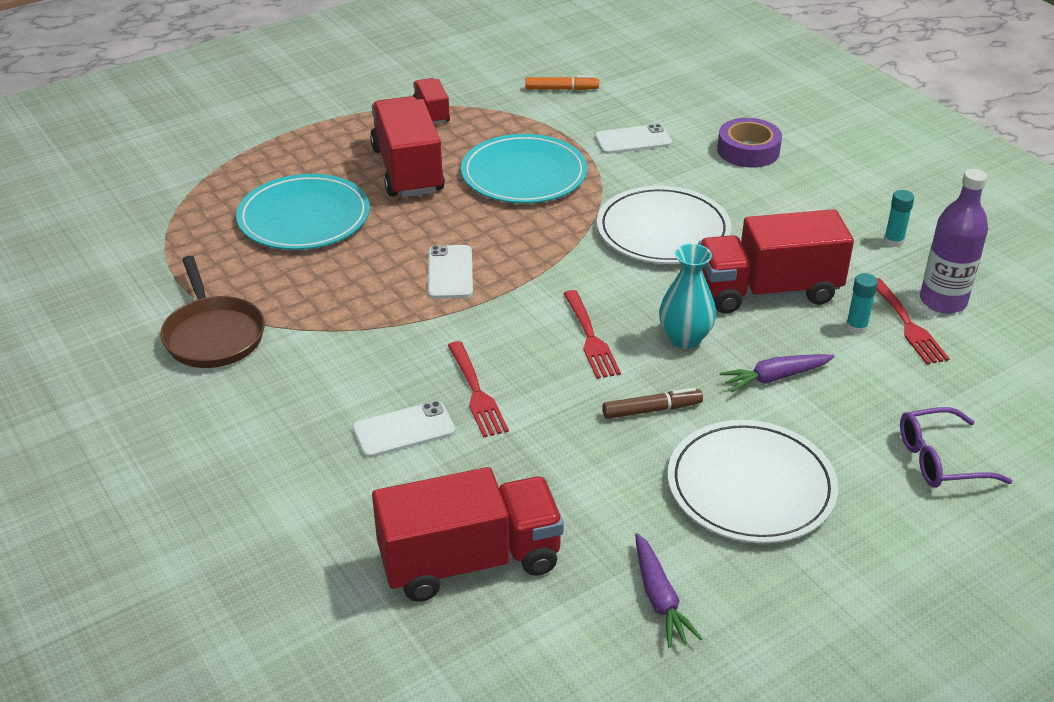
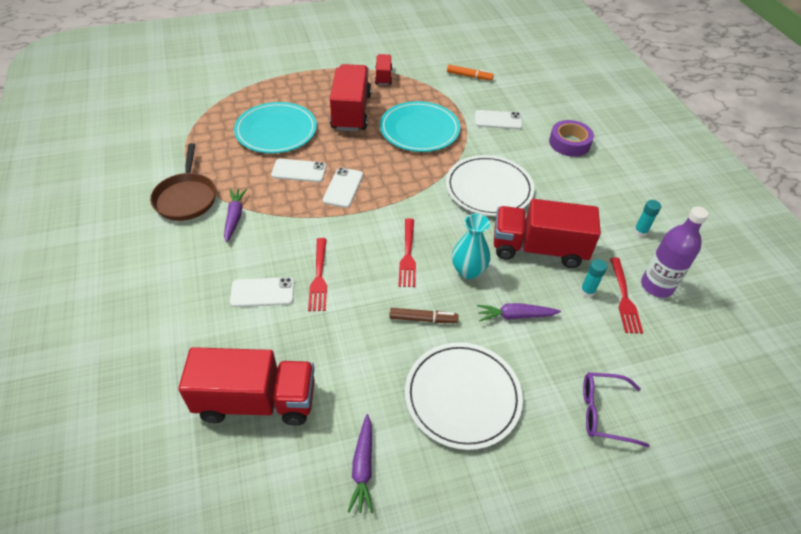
camera: 15 degrees right, 10 degrees up
(305, 345) = (234, 217): none -> purple carrot
(370, 264) = (299, 171): none -> white phone

